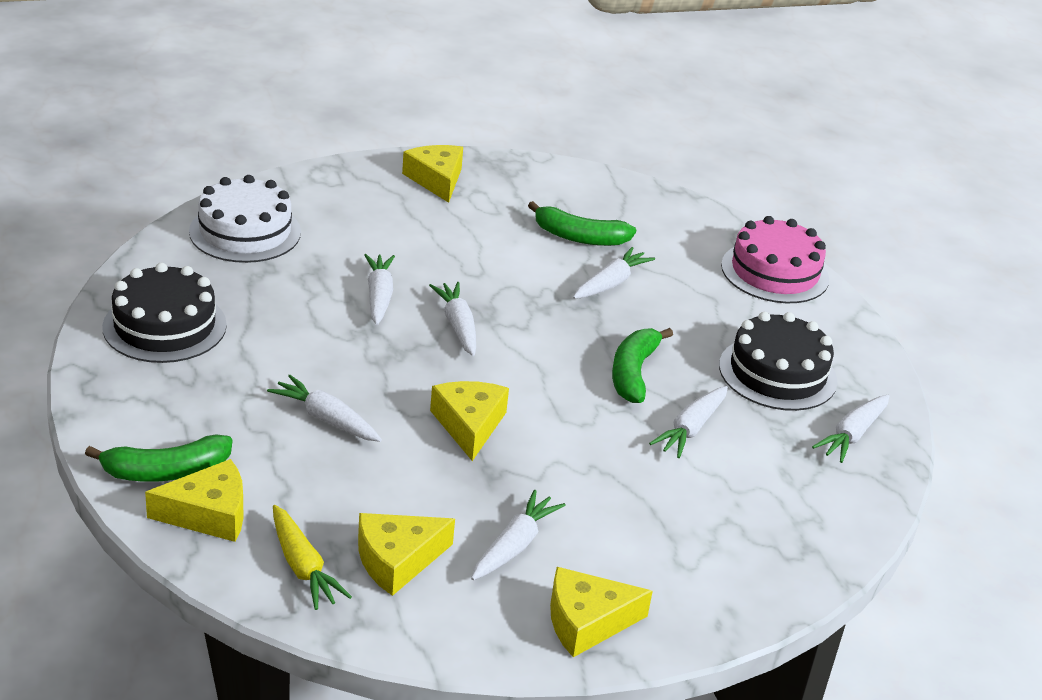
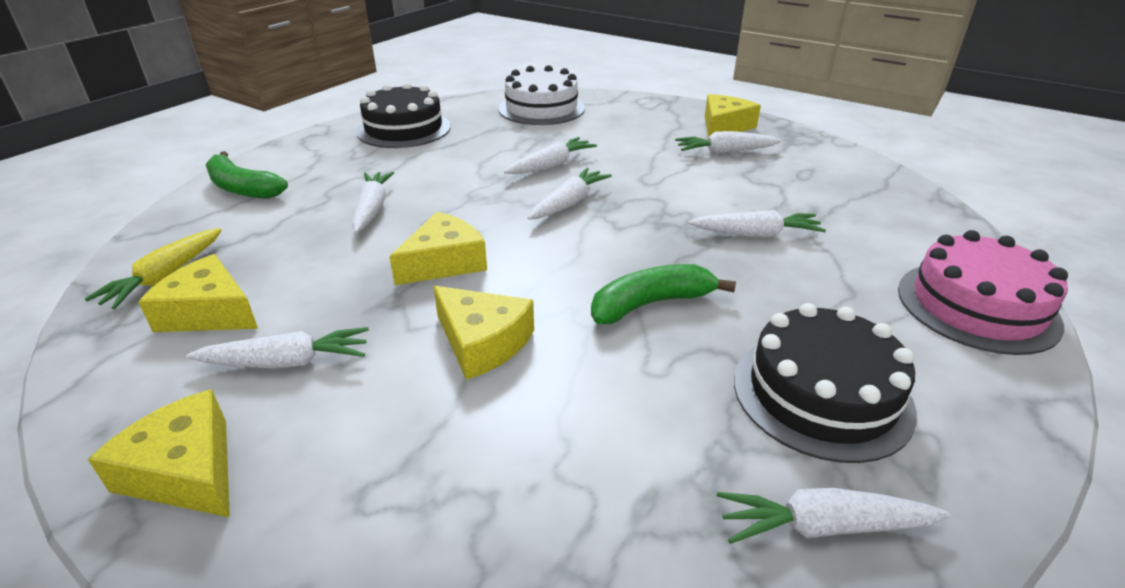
camera: 55 degrees right, 0 degrees up
(208, 514) = (205, 219): yellow cheese -> yellow cheese (482, 342)
(579, 237) = (784, 195): green banana -> none
(691, 429) = (620, 381): white carrot -> white carrot (725, 152)

